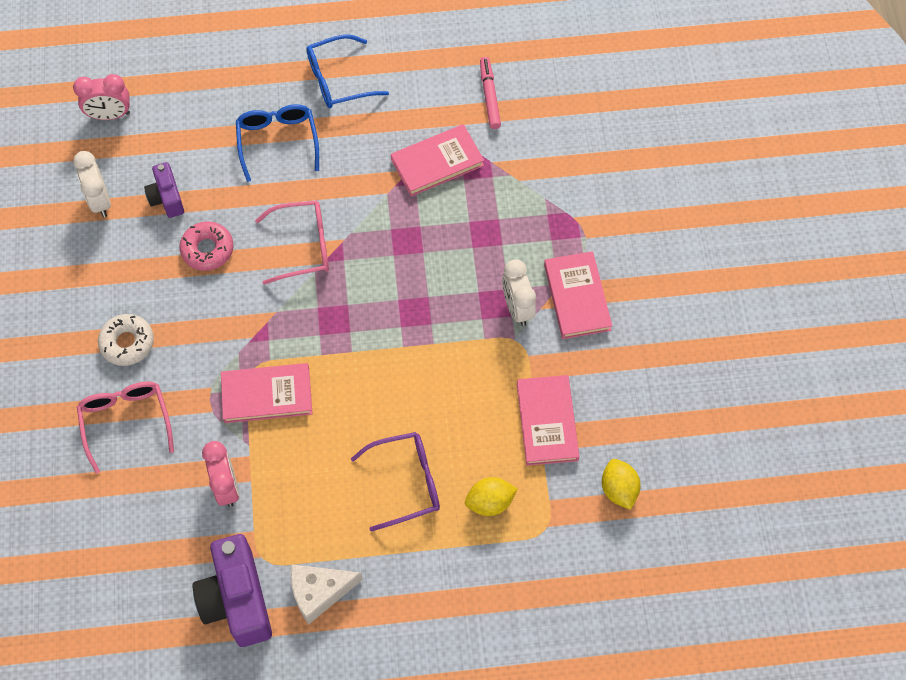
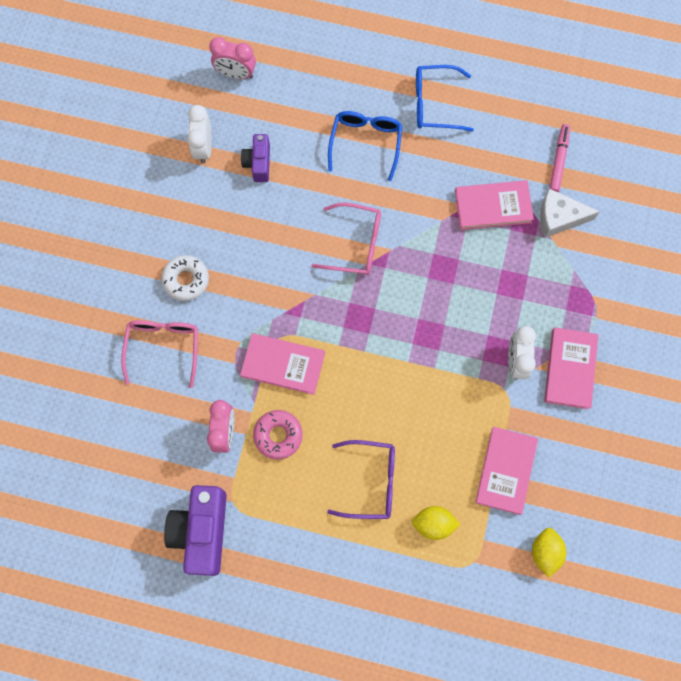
camera: 20 degrees right, 10 degrees up
(207, 249) = (276, 220): pink donut -> pink donut (278, 435)
(319, 592) = (269, 550): white cheese -> white cheese (559, 218)

